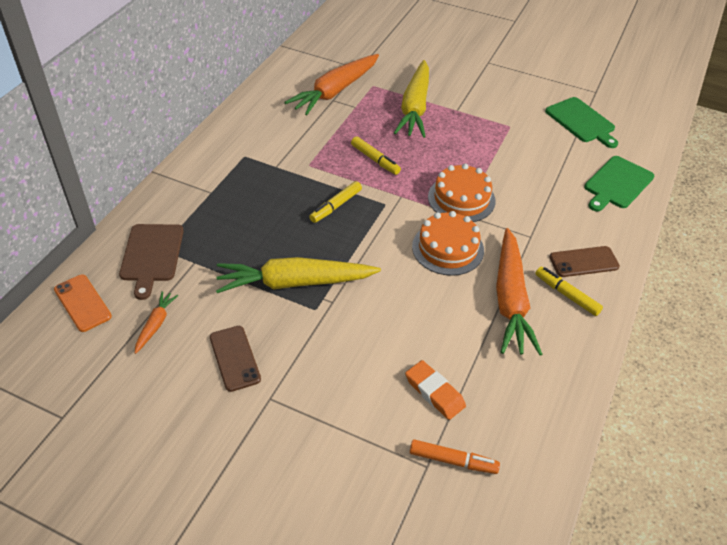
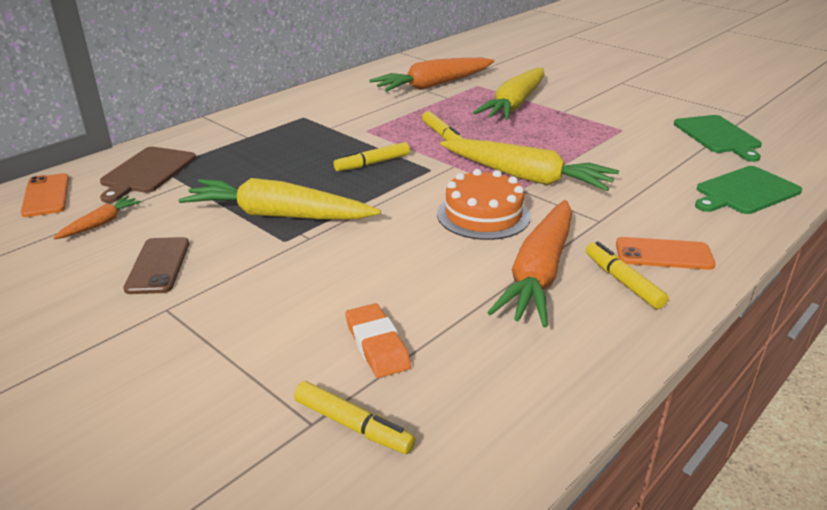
camera: 20 degrees right, 15 degrees down
(453, 461) = (353, 425): orange marker -> yellow marker
(461, 199) = (526, 177): orange cake -> yellow carrot
(583, 262) = (664, 254): brown phone -> orange phone

